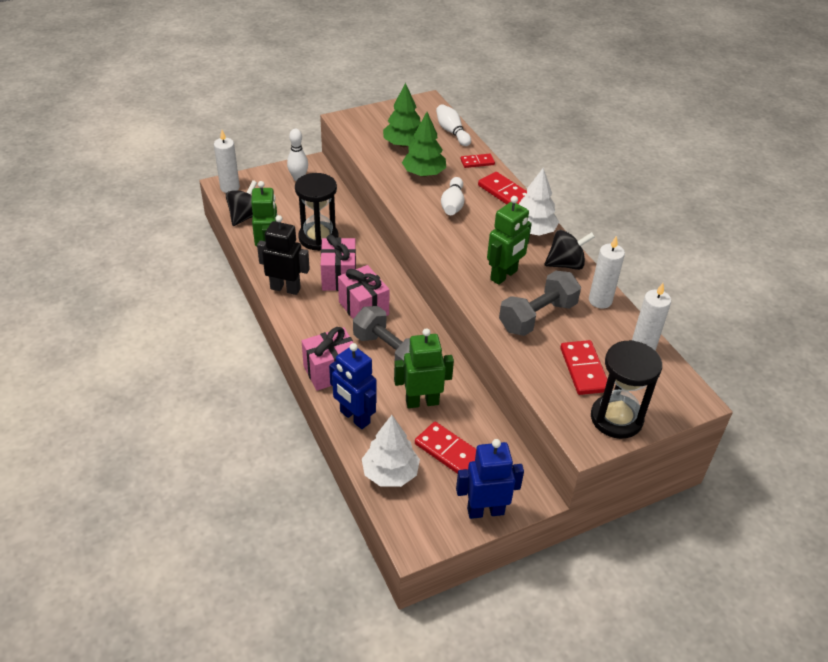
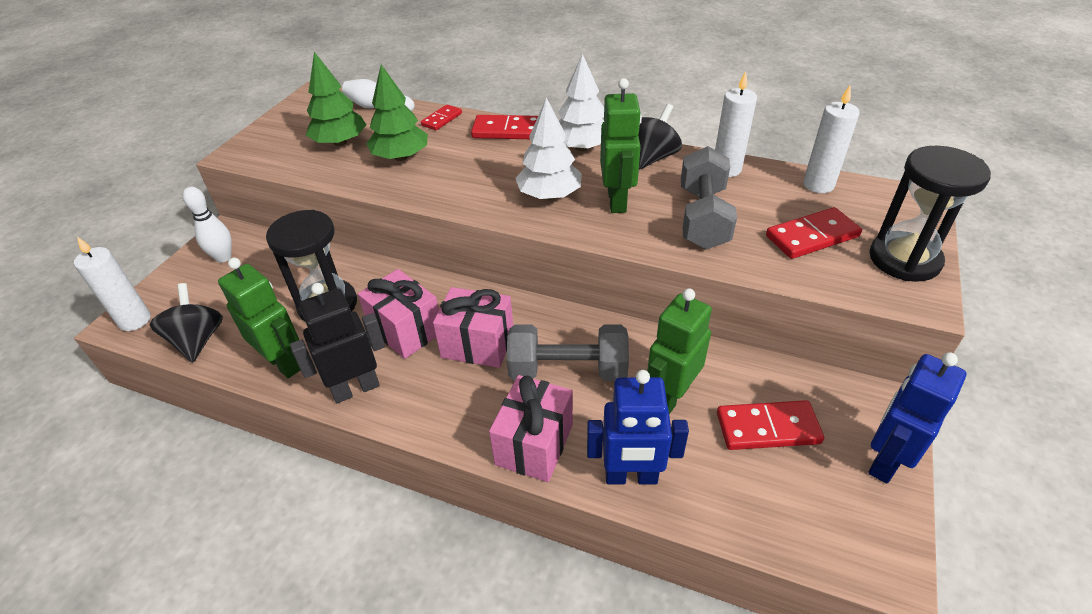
camera: 40 degrees left, 0 degrees up
(390, 473) = (753, 508): white tree -> white tree (549, 195)
(452, 204) = (472, 168): white bowling pin -> none
(583, 369) = (812, 236): red domino -> red domino turned 60 degrees counterclockwise

